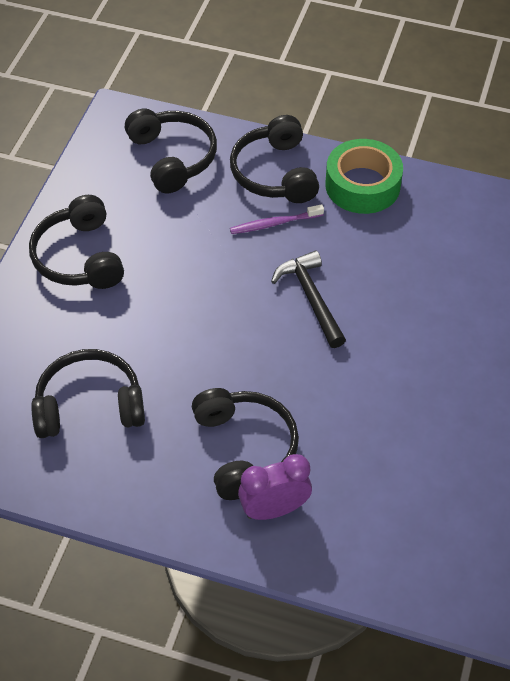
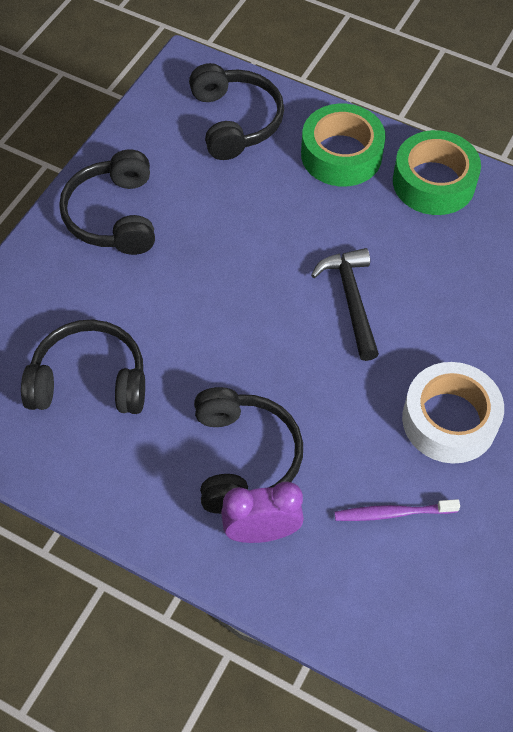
camera: 10 degrees right, 5 degrees up
(274, 223) = (328, 211): purple toothbrush -> purple toothbrush (392, 513)
(275, 173) = (341, 155): black headphones -> green tape
(419, 387) = (449, 420): none -> white tape

